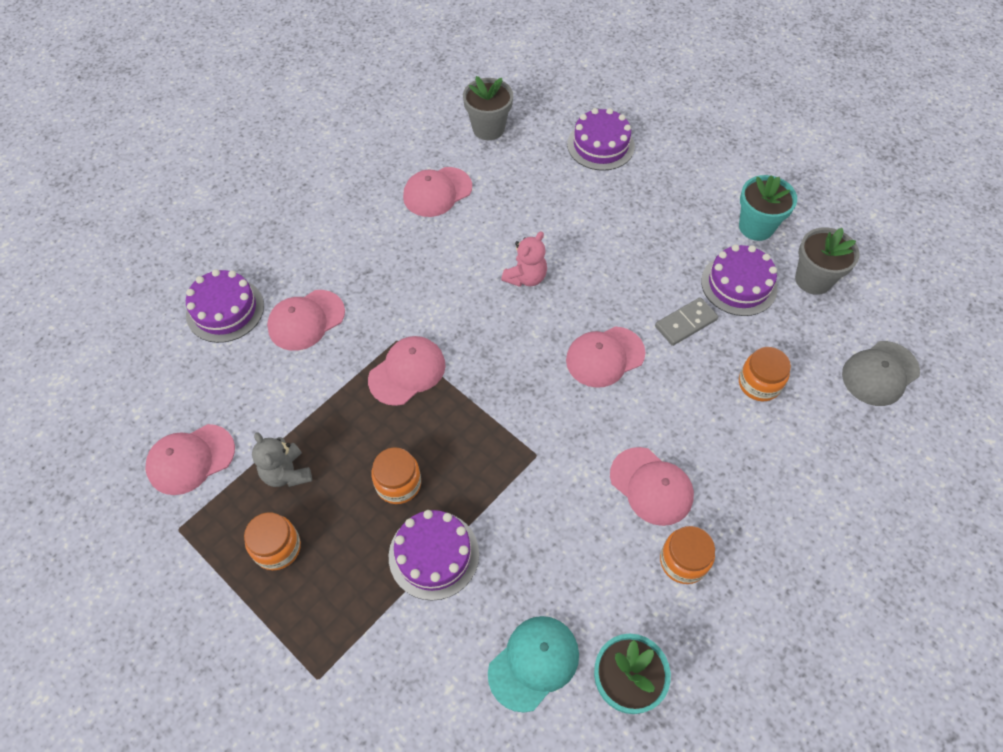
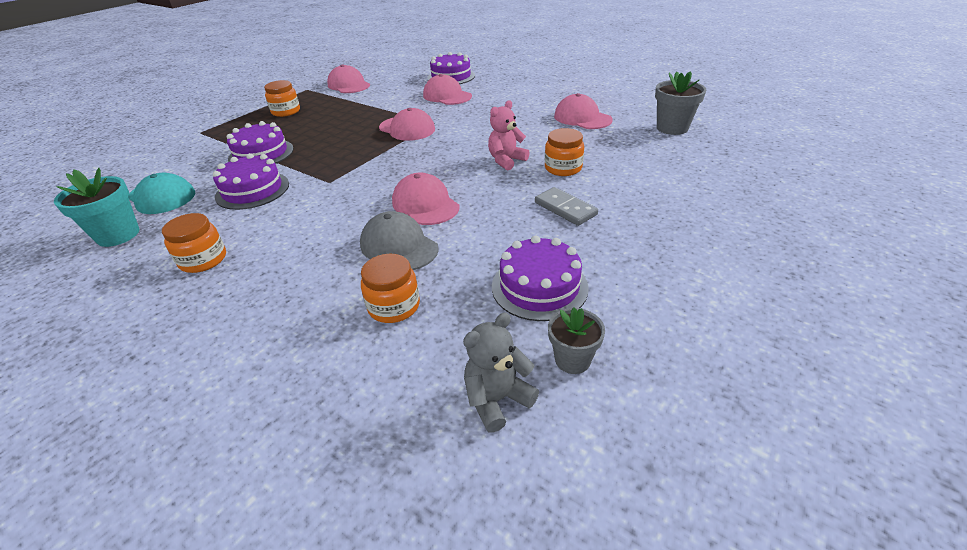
camera: 85 degrees right, 20 degrees down
(287, 473) = (334, 107): grey teddy bear -> grey teddy bear (497, 399)
(398, 483) = (318, 137): orange jar -> orange jar (563, 168)
(526, 277) = (506, 160): pink teddy bear -> pink teddy bear turned 105 degrees clockwise
(600, 145) = (699, 181): purple cake -> purple cake (252, 190)
(651, 486) = (284, 238): pink cap -> none
(685, 323) = (473, 249): grey domino -> grey domino (565, 208)
(756, 227) = (645, 300): turquoise flower pot -> none
(813, 279) = (572, 360): grey flower pot -> grey flower pot, size x0.65
(880, 373) = (410, 438): grey cap -> grey cap (399, 246)

